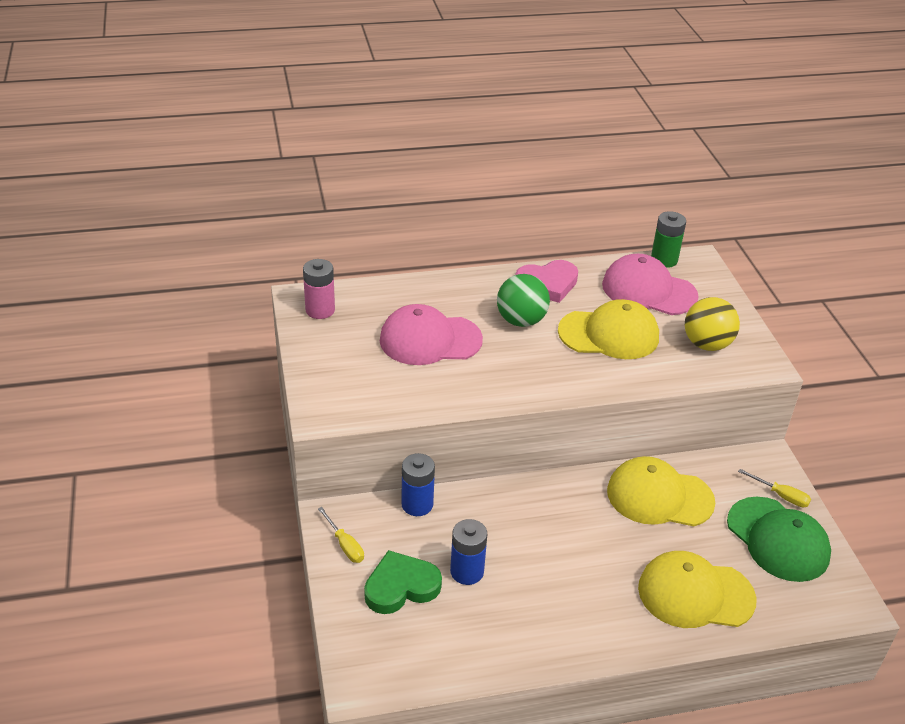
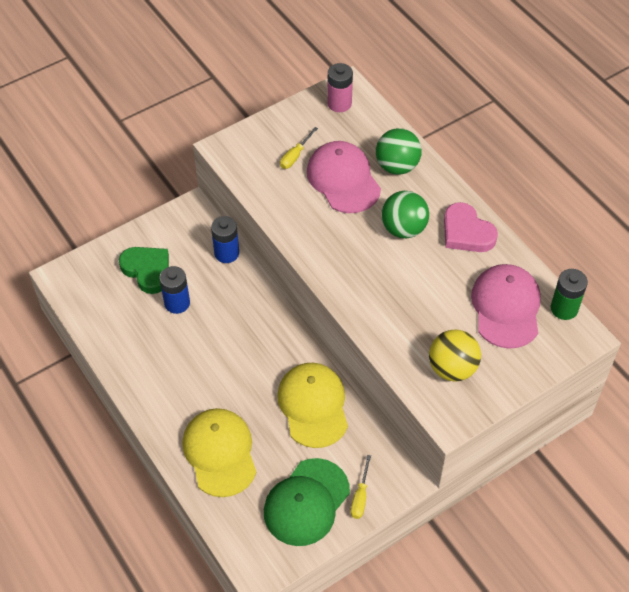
camera: 70 degrees right, 15 degrees up
(345, 545) = (169, 227): yellow screwdriver -> yellow screwdriver (295, 156)
(436, 299) = (397, 166): none -> green ball
(609, 334) = (422, 293): yellow cap -> none

